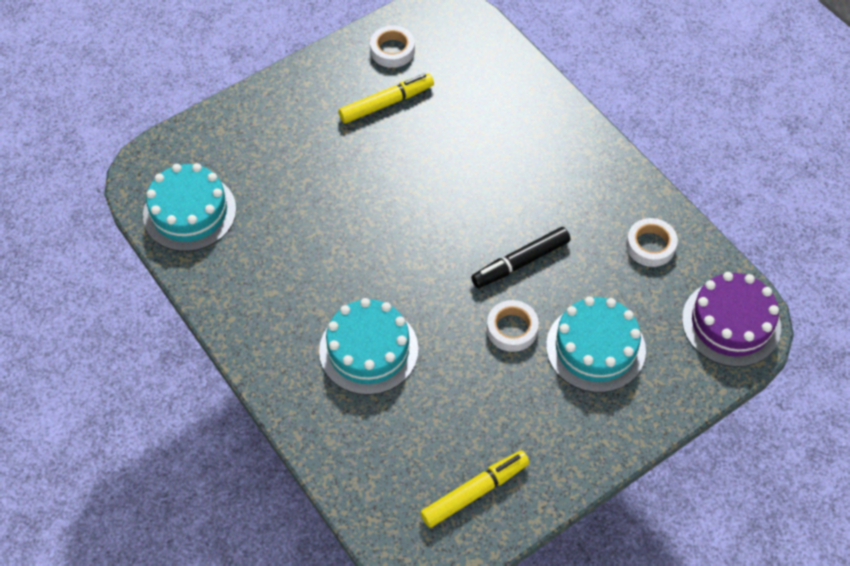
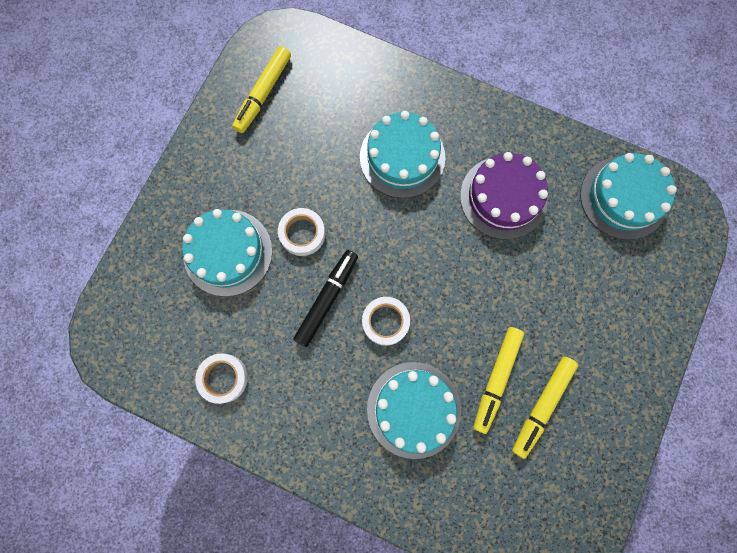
camera: 150 degrees right, 20 degrees up
(392, 50) = (579, 477): white tape -> white tape (385, 321)
(410, 137) = (496, 379): none -> yellow marker
(494, 148) = (413, 409): none -> turquoise cake
(731, 323) = (125, 335): purple cake -> purple cake (503, 197)

